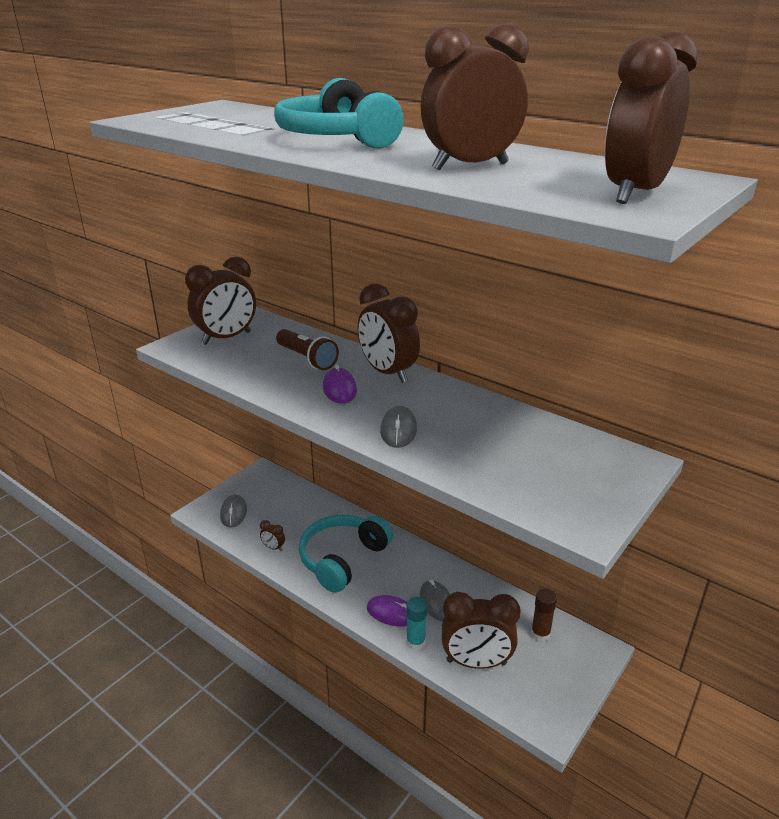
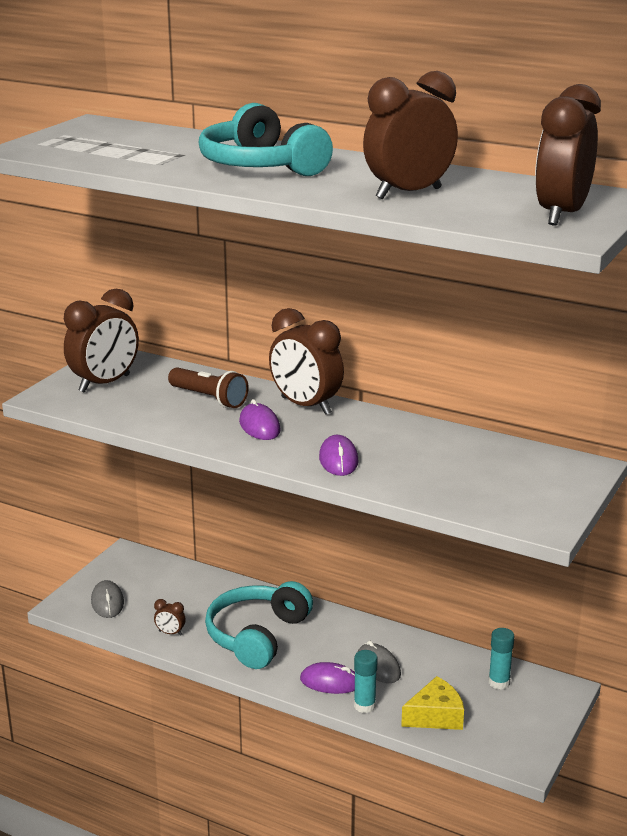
camera: 10 degrees left, 5 degrees down
(398, 430) = (338, 460): grey mouse -> purple mouse
(476, 662) = (435, 716): brown clock -> yellow cheese
(540, 634) = (499, 682): brown glue stick -> turquoise glue stick

